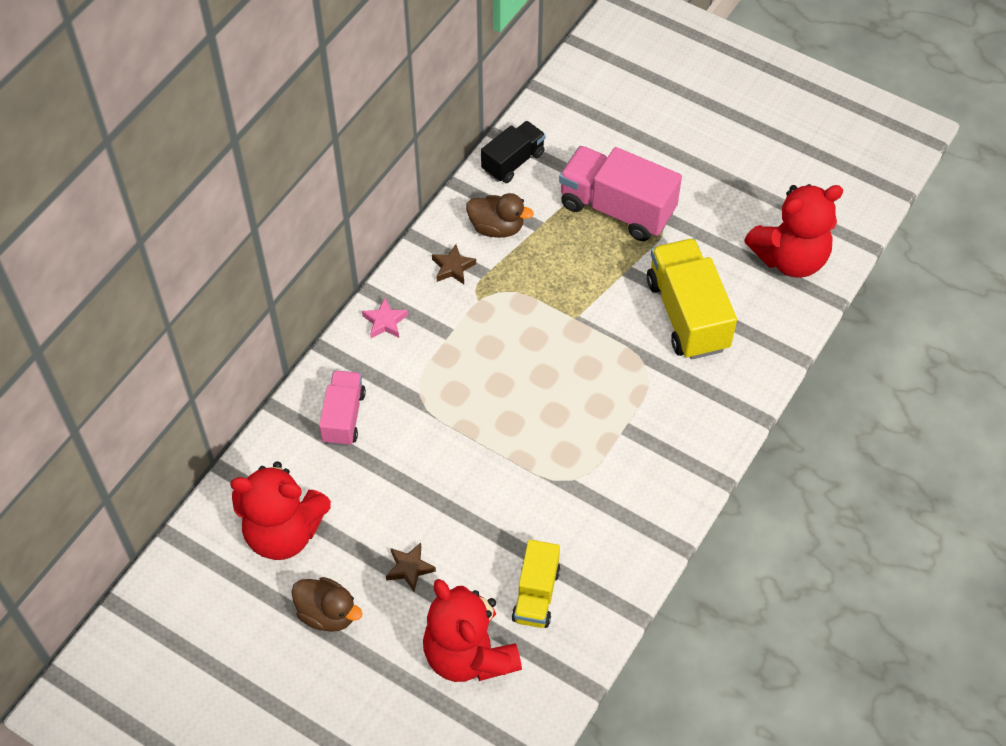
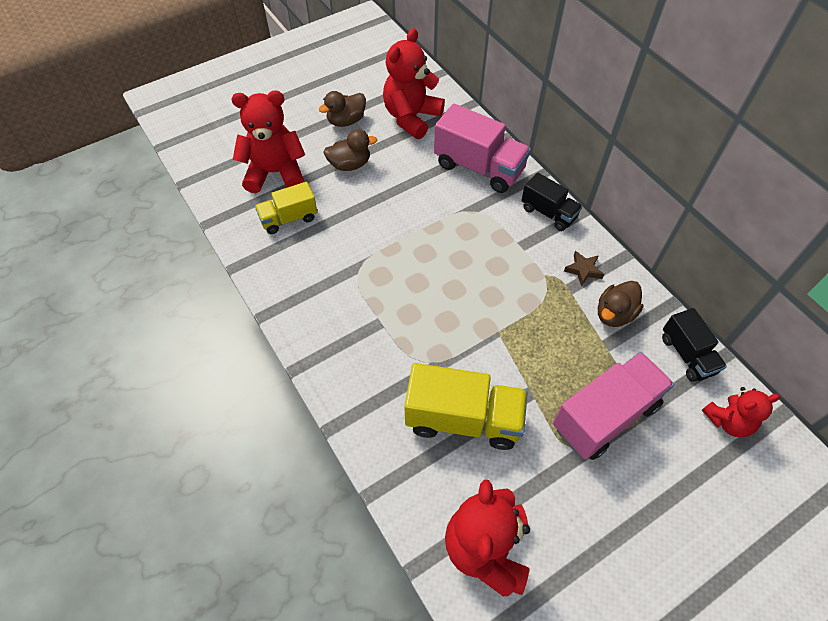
camera: 115 degrees right, 0 degrees up
(343, 417) = (479, 167): pink truck -> pink truck, size x1.66
(385, 322) = (548, 213): pink star -> black truck
(409, 568) = (350, 164): brown star -> brown duck
(536, 595) = (289, 218): yellow truck -> yellow truck turned 60 degrees counterclockwise
(568, 122) = (728, 421): none -> red teddy bear

